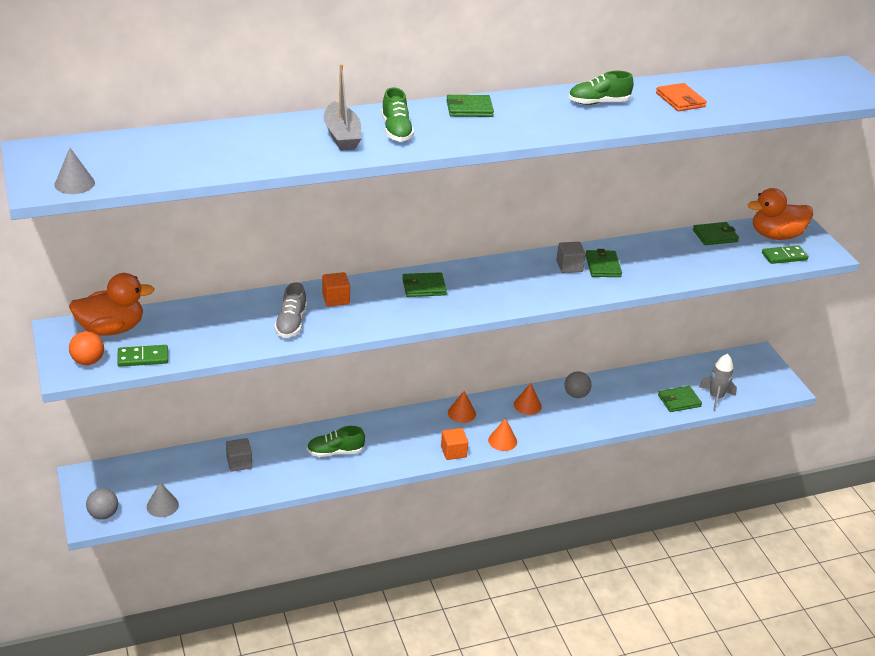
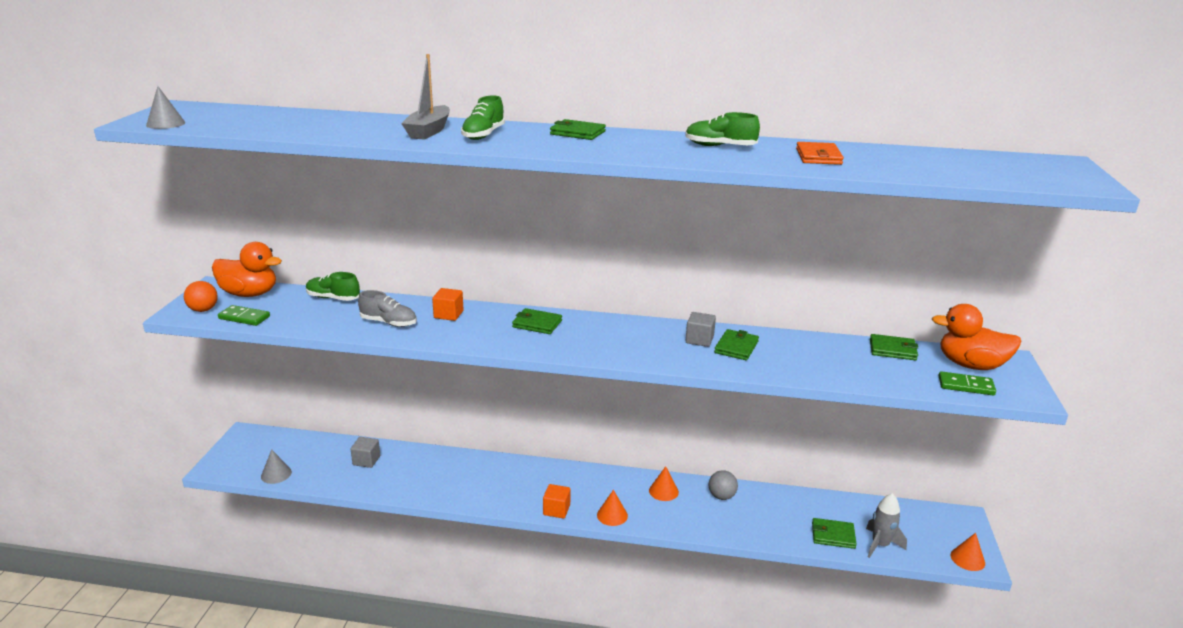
camera: 30 degrees right, 10 degrees down
(103, 514) = (228, 466): grey ball -> none
(291, 323) = (389, 323): grey shoe -> grey shoe turned 105 degrees counterclockwise
(335, 452) = (451, 476): green shoe -> green shoe (333, 298)
(461, 413) = (593, 479): orange cone -> orange cone (967, 559)

